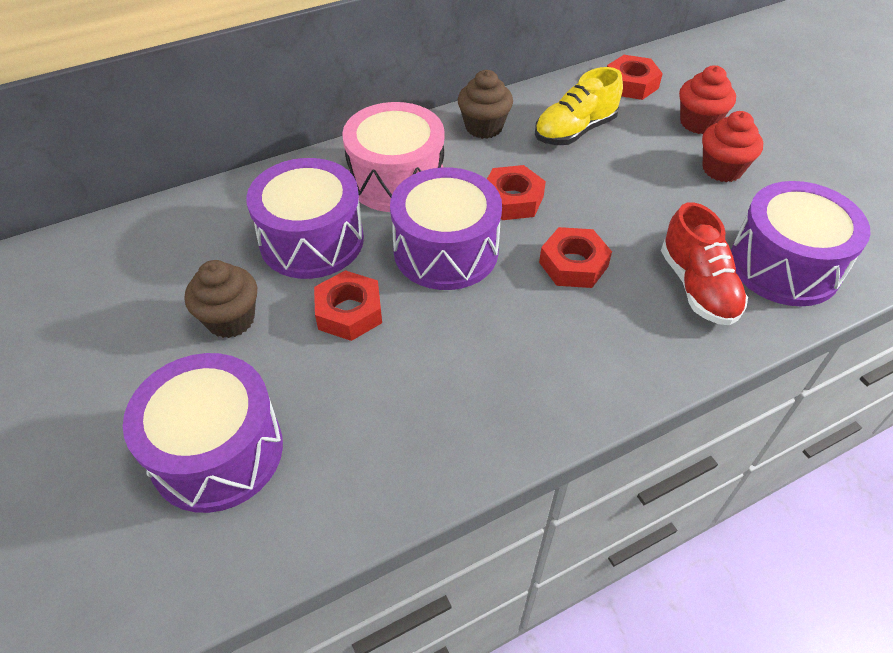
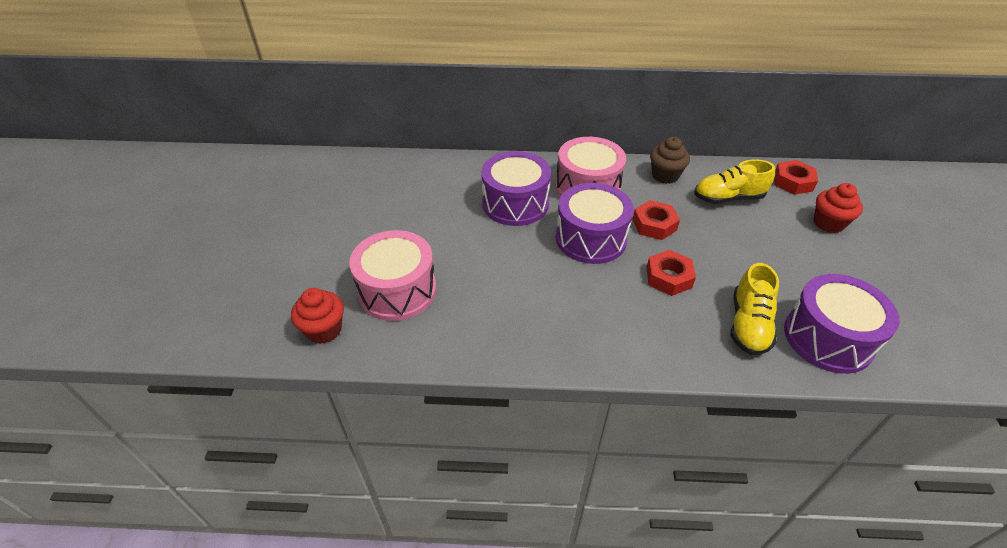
camera: 30 degrees right, 5 degrees down
(217, 451) = (397, 290): purple drum -> pink drum
(230, 319) = (445, 228): brown cupcake -> none
(349, 312) = (511, 250): red nut -> none
(697, 287) = (748, 325): red shoe -> yellow shoe
(722, 169) = (824, 259): red cupcake -> red cupcake (324, 330)

